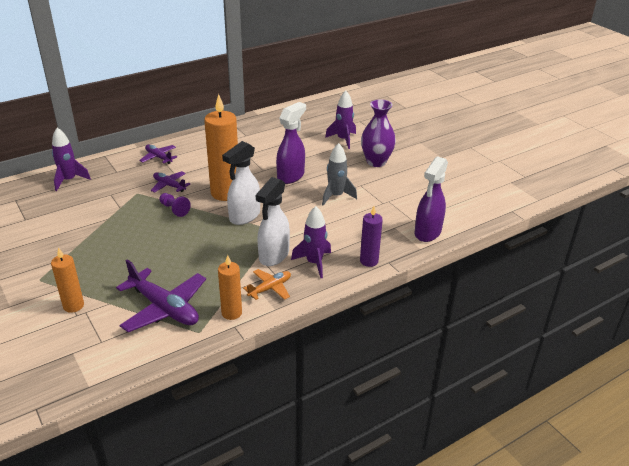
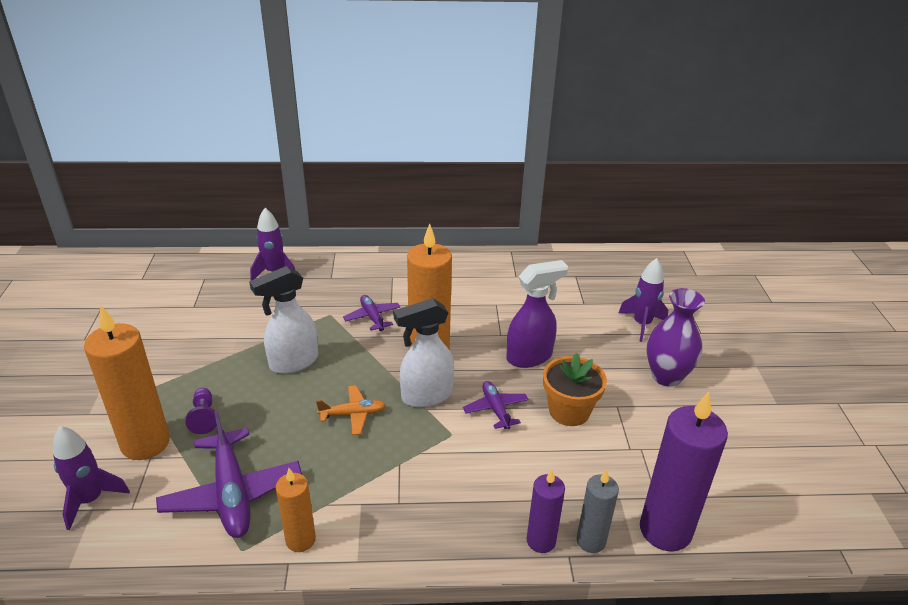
camera: 30 degrees right, 0 degrees up
(73, 306) = (145, 443): orange candle -> orange candle, size x1.80
(159, 157) = (390, 274): purple plane -> purple plane (496, 409)
(174, 209) = (352, 353): purple pawn -> purple pawn (204, 417)
(270, 288) = (375, 523): orange plane -> orange plane (353, 414)
(273, 256) = (417, 473): white spray bottle -> white spray bottle (293, 362)
(314, 263) = (462, 509): purple rocket -> purple rocket (91, 500)
(336, 196) = (569, 411): grey rocket -> orange flower pot
(394, 251) = (591, 541): none -> grey candle
(427, 233) = (665, 530): purple spray bottle -> purple candle

